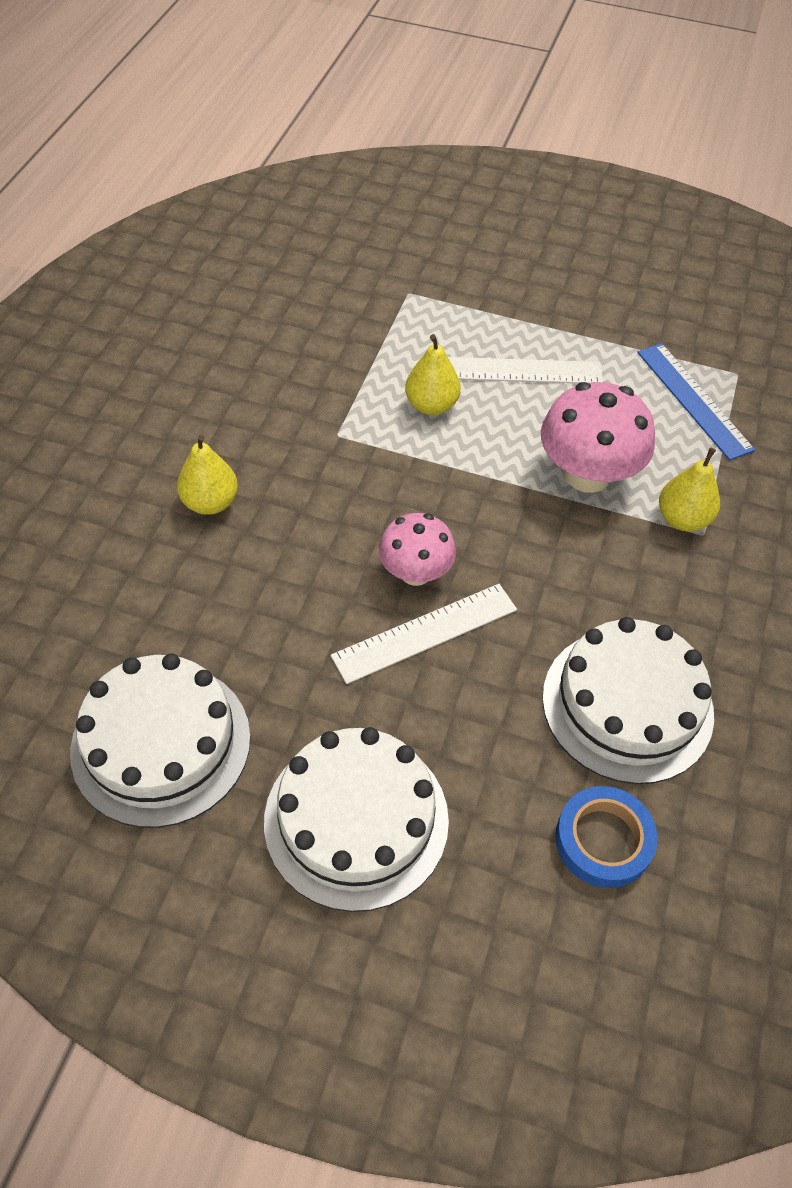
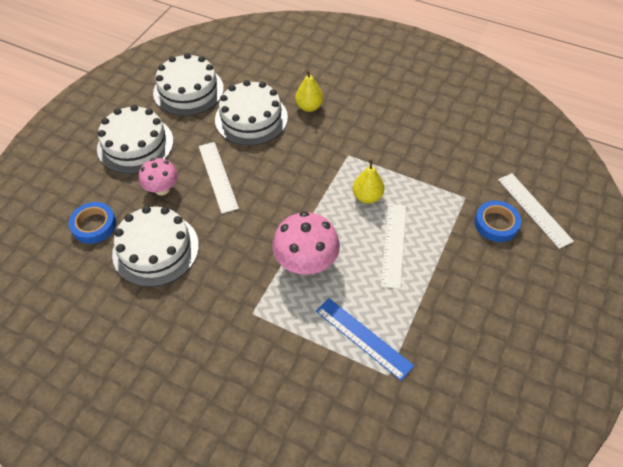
camera: 100 degrees right, 0 degrees up
(251, 598) = (251, 118): none -> white cake
(415, 572) = (253, 177): pink mushroom -> pink mushroom (162, 189)
(418, 225) = (534, 209): none -> white ruler
(454, 263) = (496, 224): none -> blue tape
(682, 519) = (265, 304): yellow pear -> none
(694, 400) = (363, 338): blue ruler -> blue ruler turned 60 degrees clockwise

